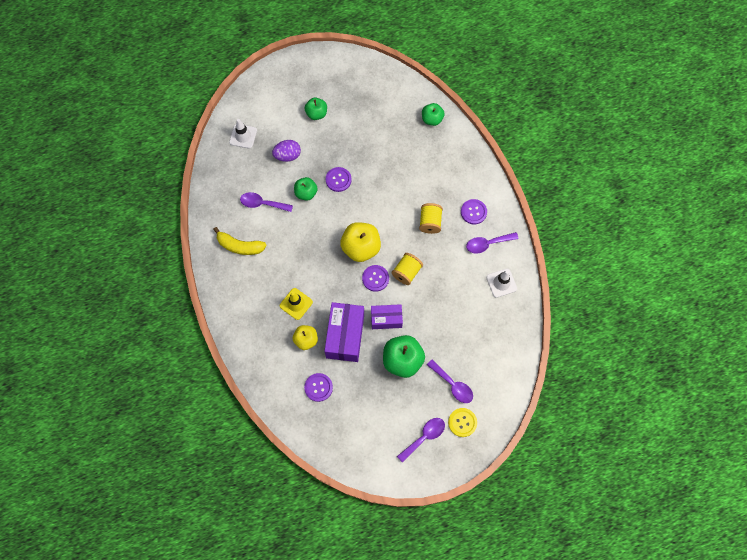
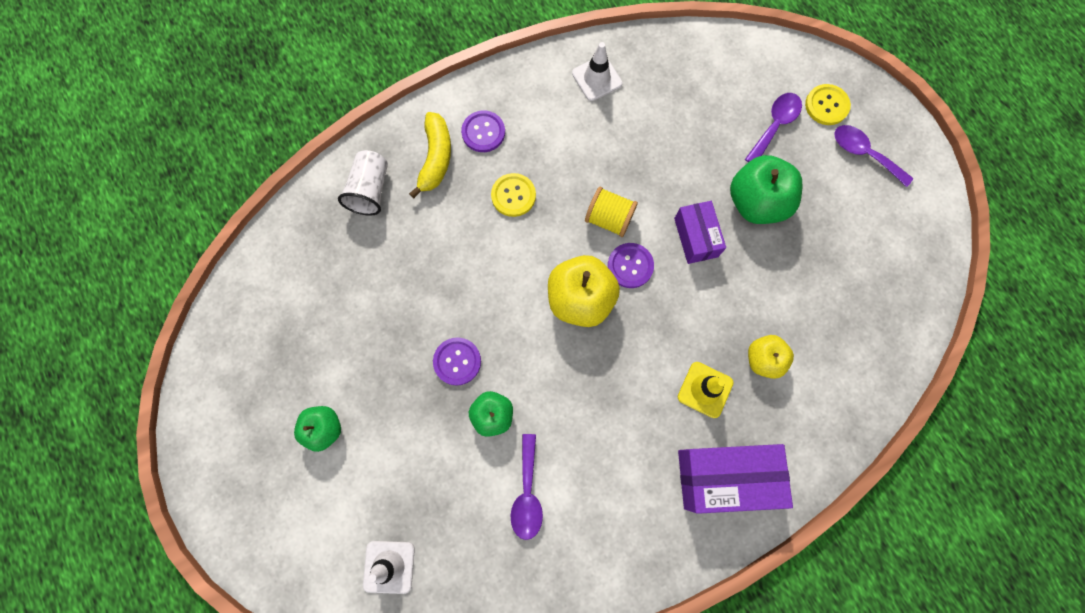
camera: 100 degrees left, 5 degrees up
(240, 246) = (619, 517): yellow banana -> yellow banana (435, 158)
(287, 156) = (421, 466): purple egg -> none
(318, 387) = (836, 323): purple button -> none
(345, 336) = (740, 297): purple box -> purple box (725, 477)
(430, 222) = (513, 195): yellow spool -> yellow button
(432, 119) = (316, 220): green apple -> none
(446, 148) = (370, 190): none -> white cup
(487, 244) = (535, 105): purple spoon -> none

